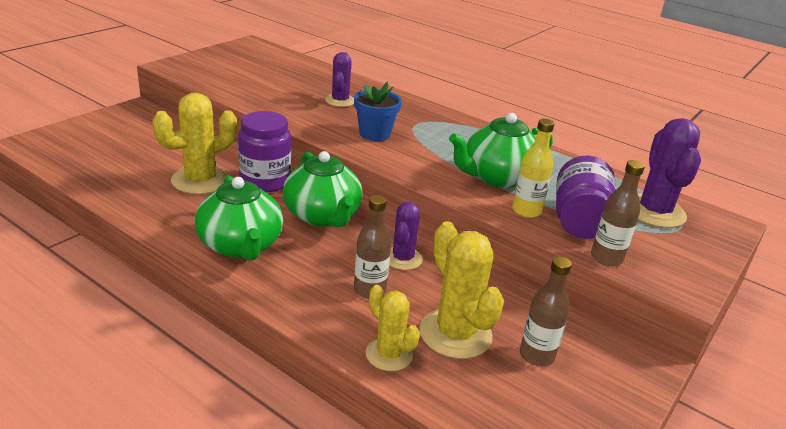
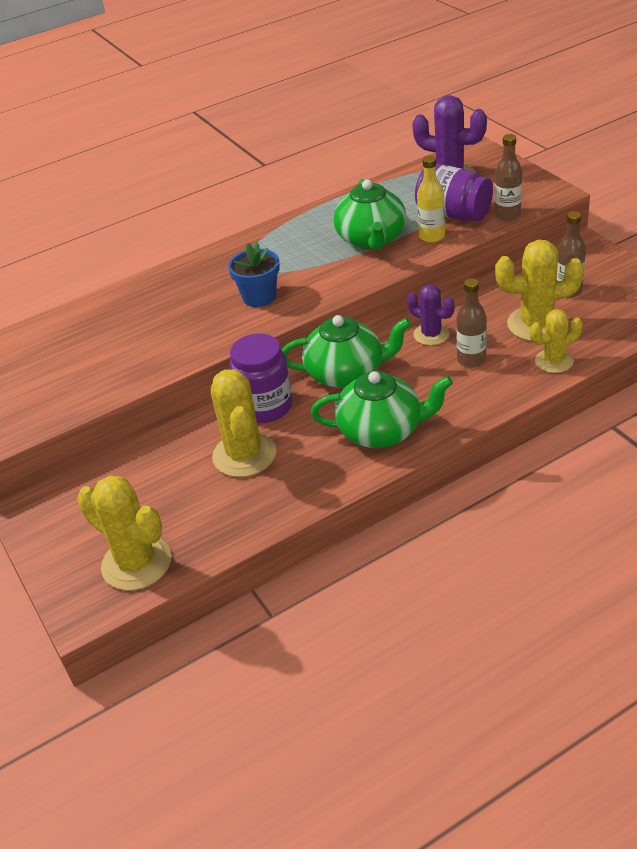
camera: 60 degrees left, 10 degrees up
(74, 155) = (136, 563): none -> yellow cactus
(340, 101) = (169, 310): purple cactus -> none

